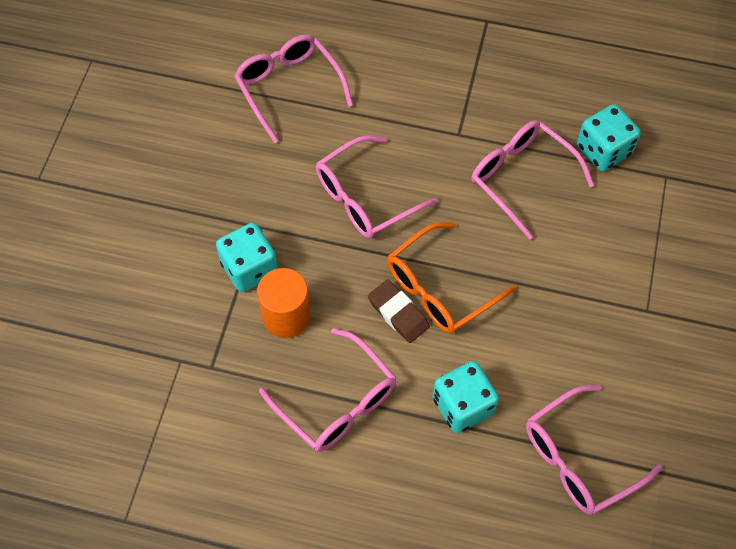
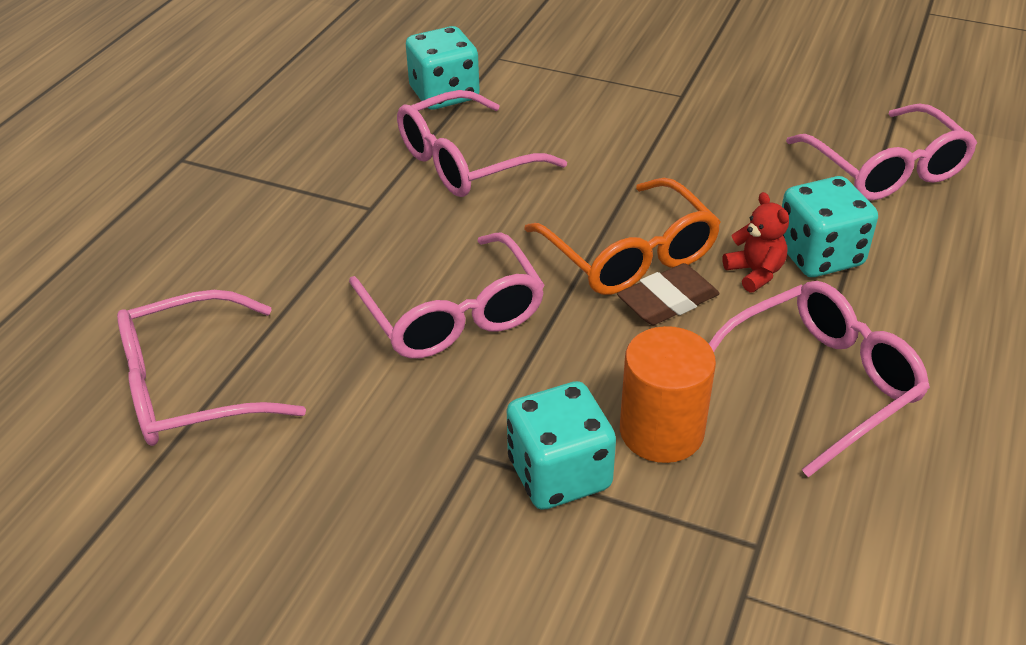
camera: 80 degrees left, 20 degrees down
(436, 365) = (755, 273): none -> red teddy bear

